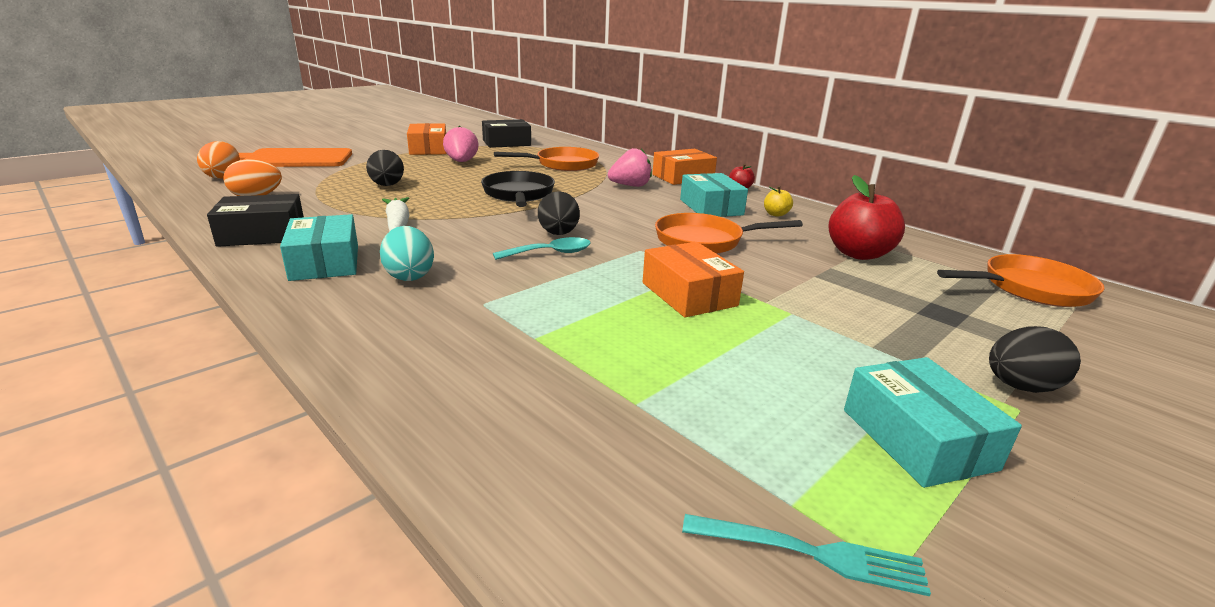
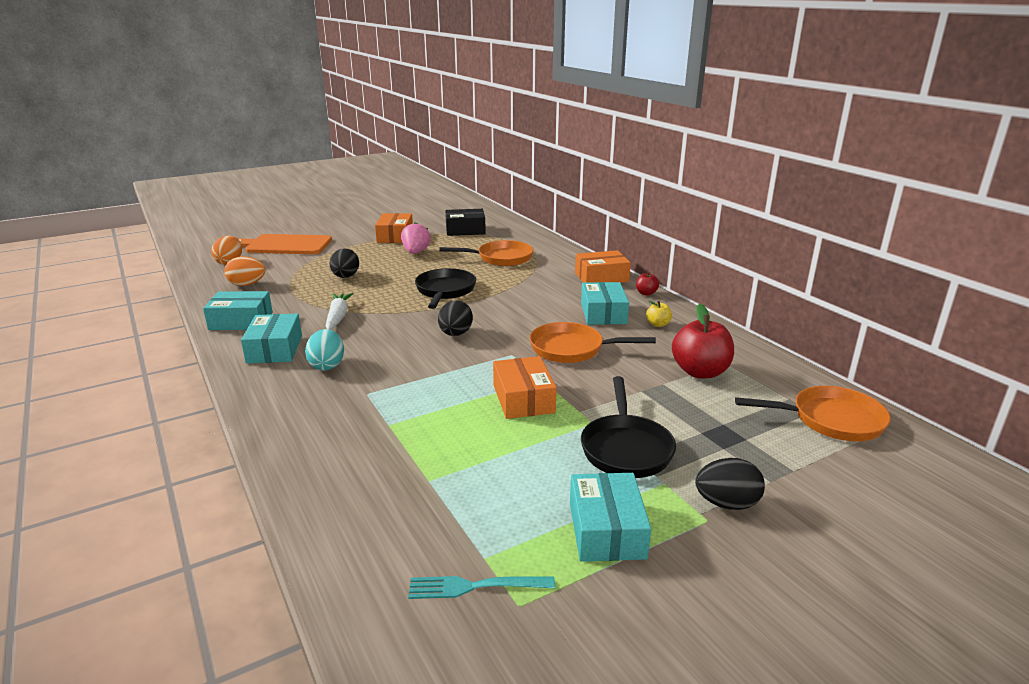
camera: 15 degrees right, 0 degrees up
(262, 234) = (241, 321): black box -> turquoise box
(550, 253) = (439, 352): turquoise spoon -> none
(630, 186) = (546, 285): pink strawberry -> none
(811, 553) = (474, 587): turquoise fork -> turquoise fork turned 150 degrees clockwise
(852, 337) = (626, 448): none -> black pan

